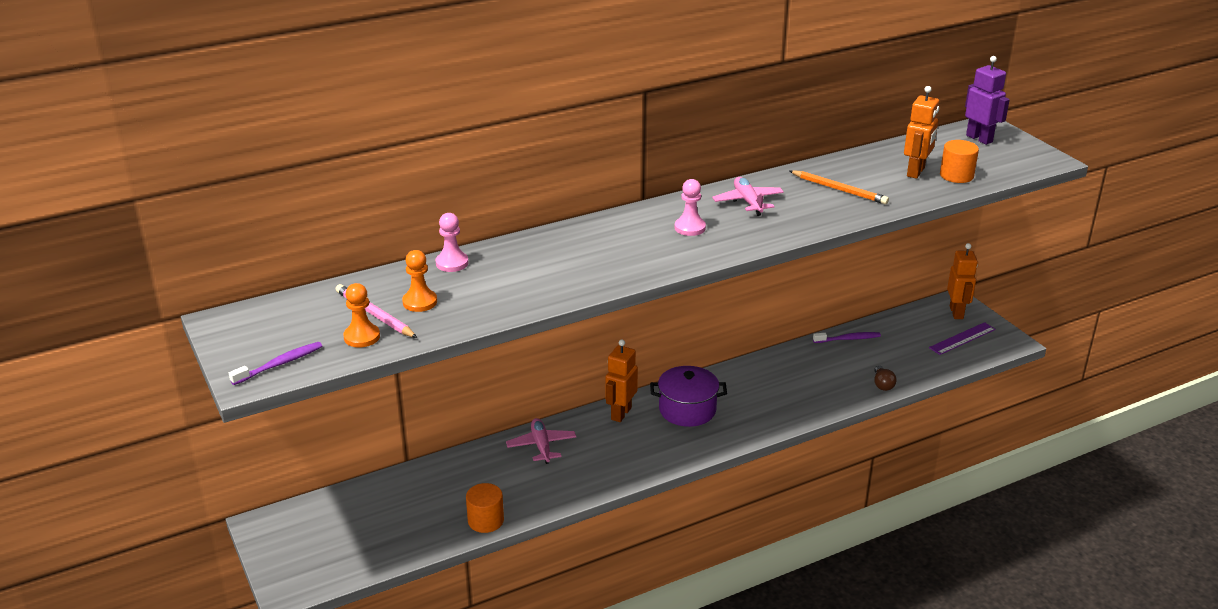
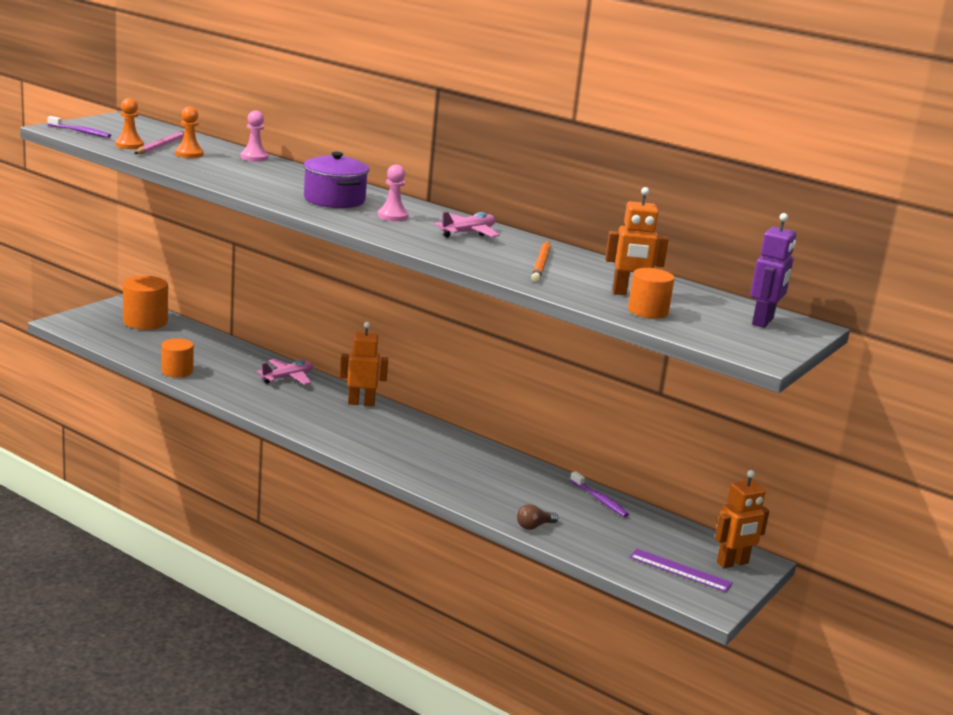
camera: 60 degrees right, 10 degrees down
(331, 518) = (145, 322): none -> orange cylinder
(687, 410) = (393, 431): purple pot -> purple pot (334, 200)

